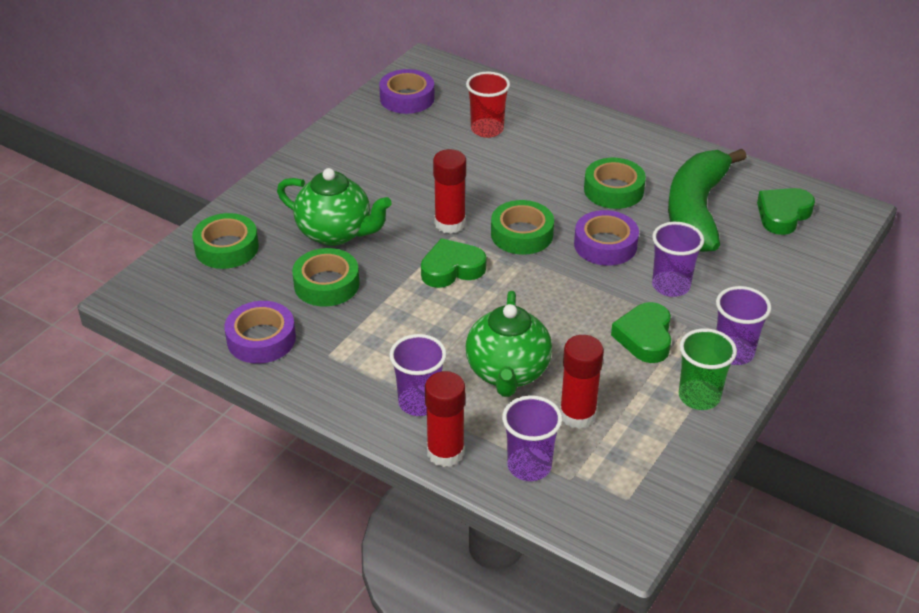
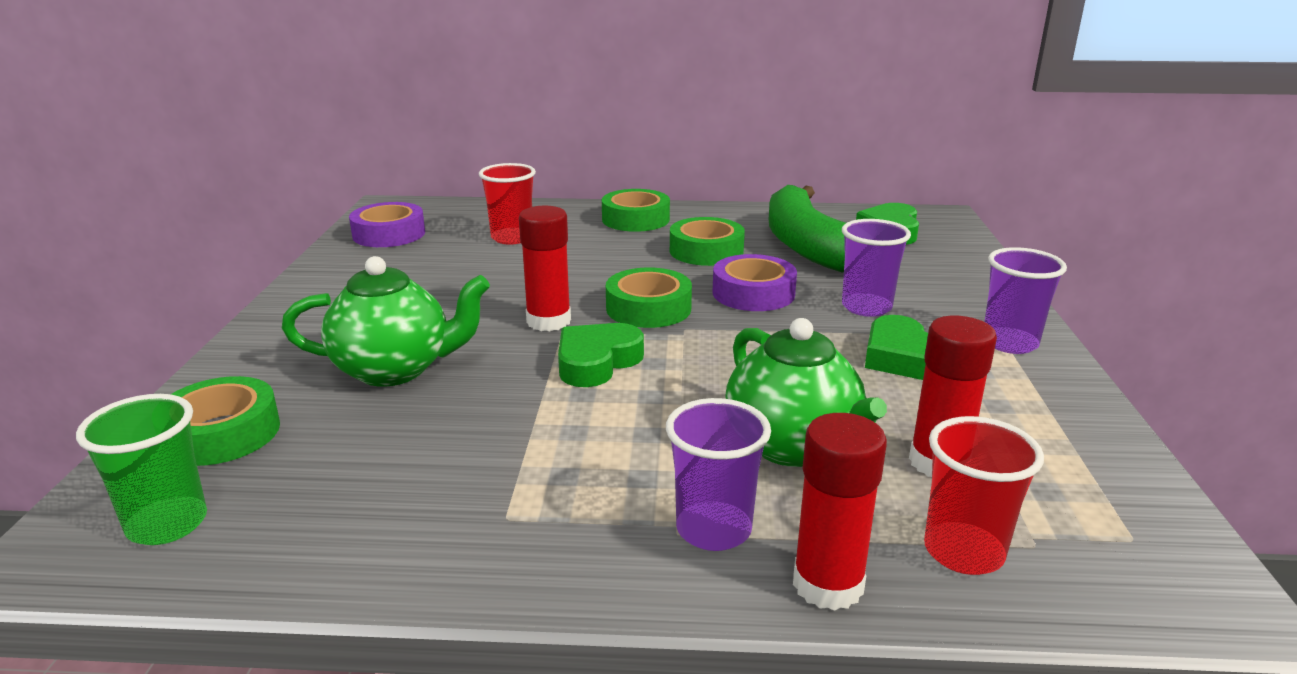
camera: 30 degrees left, 15 degrees down
(261, 339) = (368, 535): purple tape -> none
(326, 284) = (428, 429): green tape -> green tape (635, 219)
(529, 466) = (963, 552): purple cup -> red cup
(699, 397) = (1039, 393): green cup -> green cup (167, 524)

